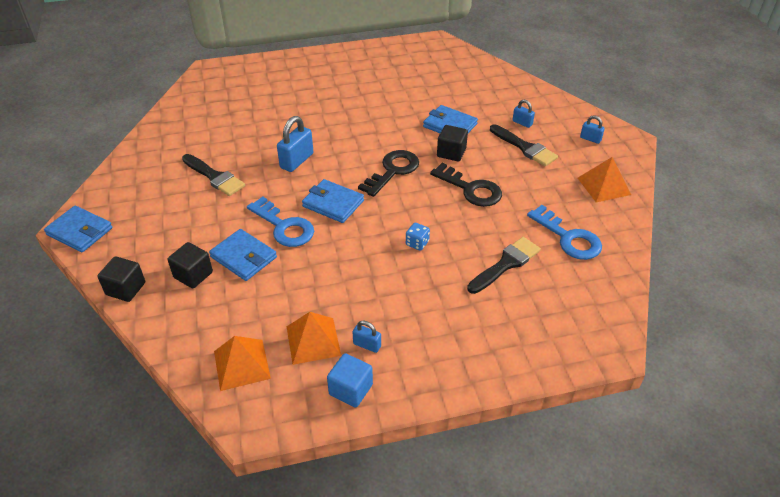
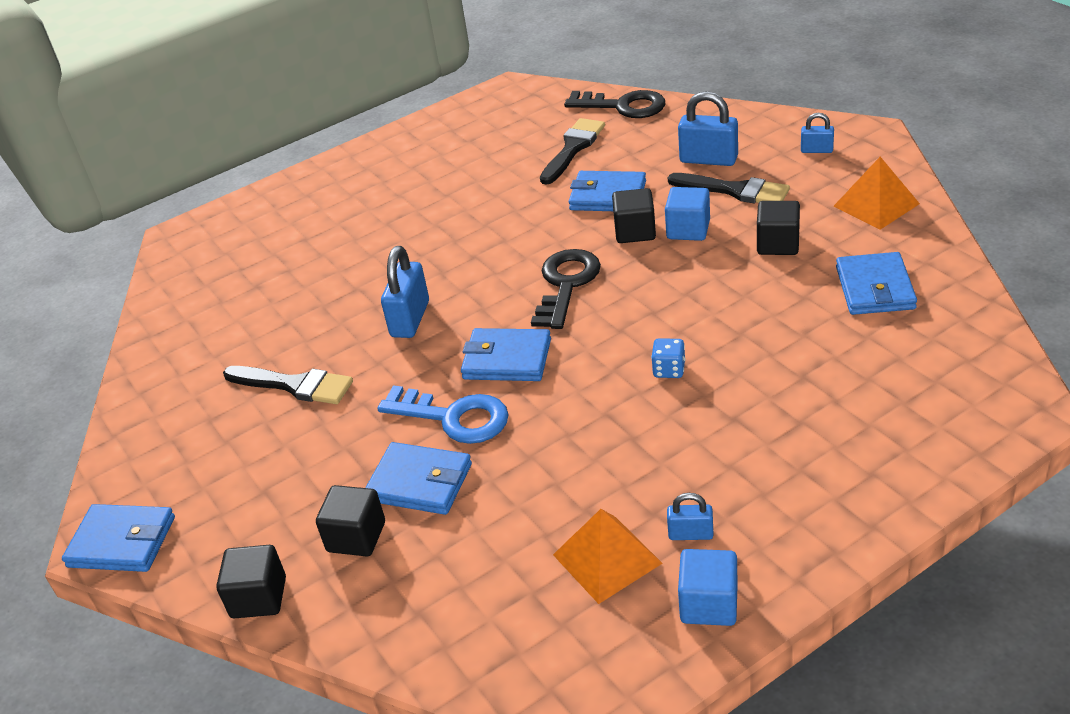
camera: 15 degrees left, 5 degrees down
(241, 364) = (520, 634): orange pyramid -> none
(471, 189) = (696, 271): black key -> black key (623, 106)
(482, 162) = (688, 230): none -> blue cube
(506, 264) = (813, 352): black brush -> black brush (573, 148)
(522, 123) = (708, 159): blue padlock -> blue padlock, size x1.80
(528, 190) = (778, 244): none -> black cube
(568, 238) = (875, 288): blue key -> blue wallet

